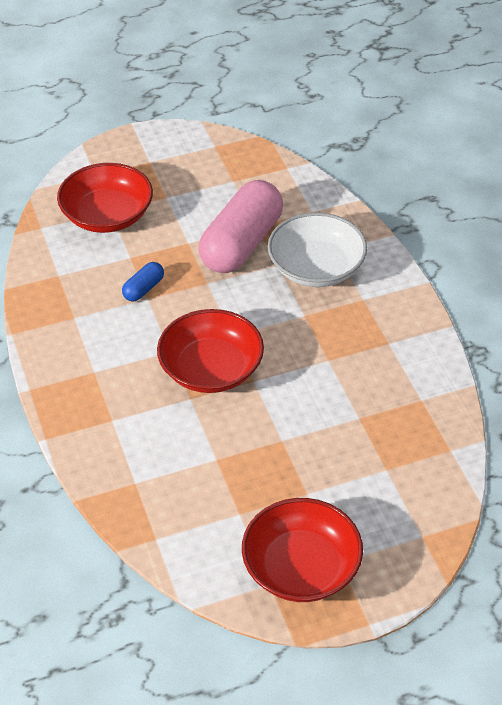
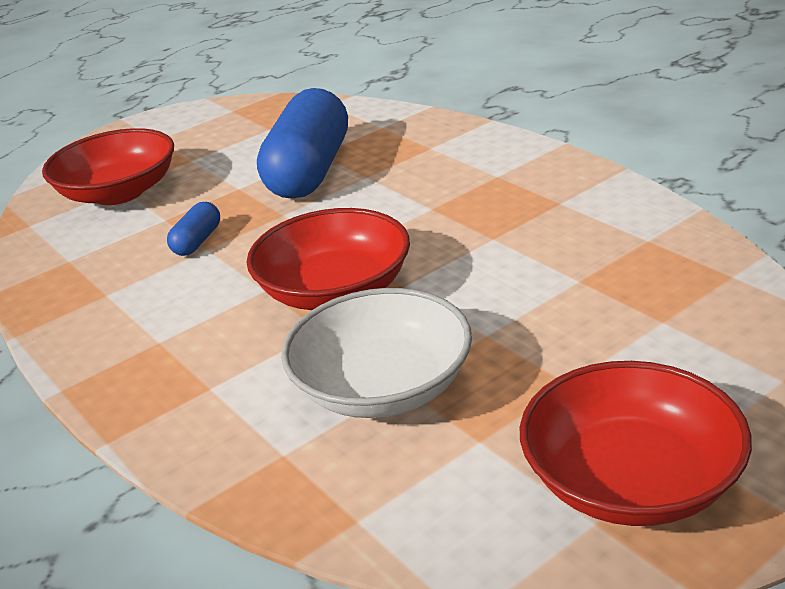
camera: 15 degrees left, 15 degrees down
(241, 244) = (309, 171): pink capsule -> blue capsule
(316, 268) = (418, 166): white bowl -> white bowl (383, 387)

